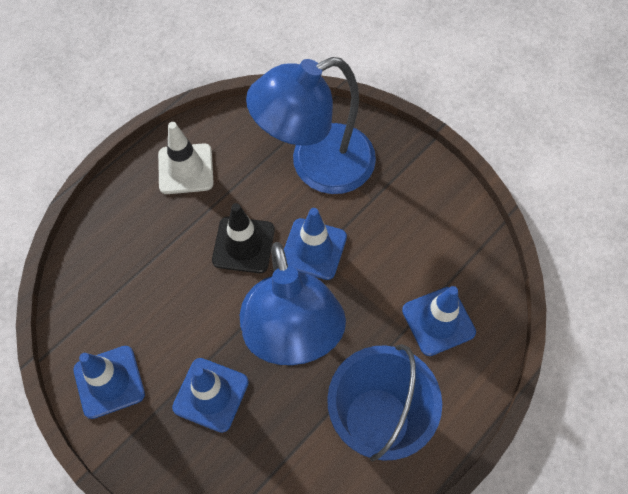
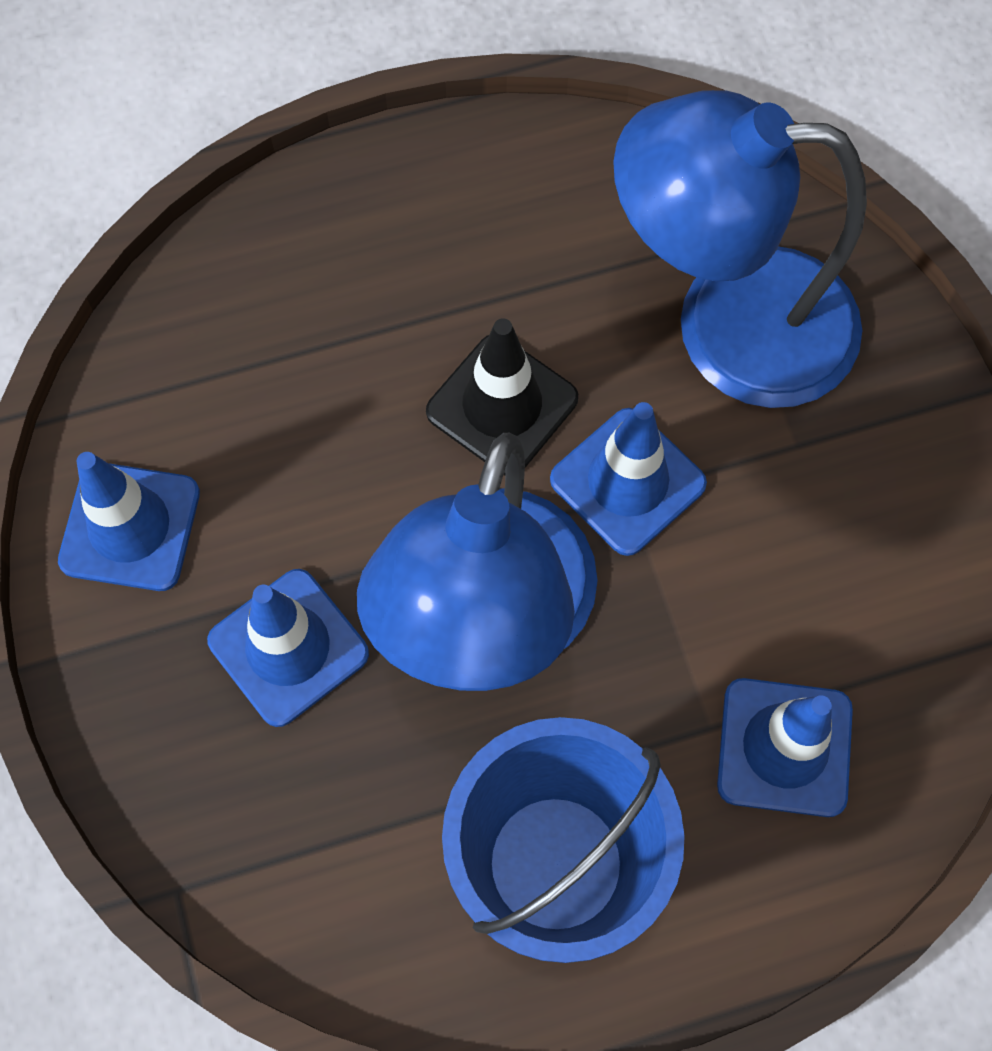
camera: 30 degrees right, 5 degrees up
(185, 169) = (478, 206): white traffic cone -> none

